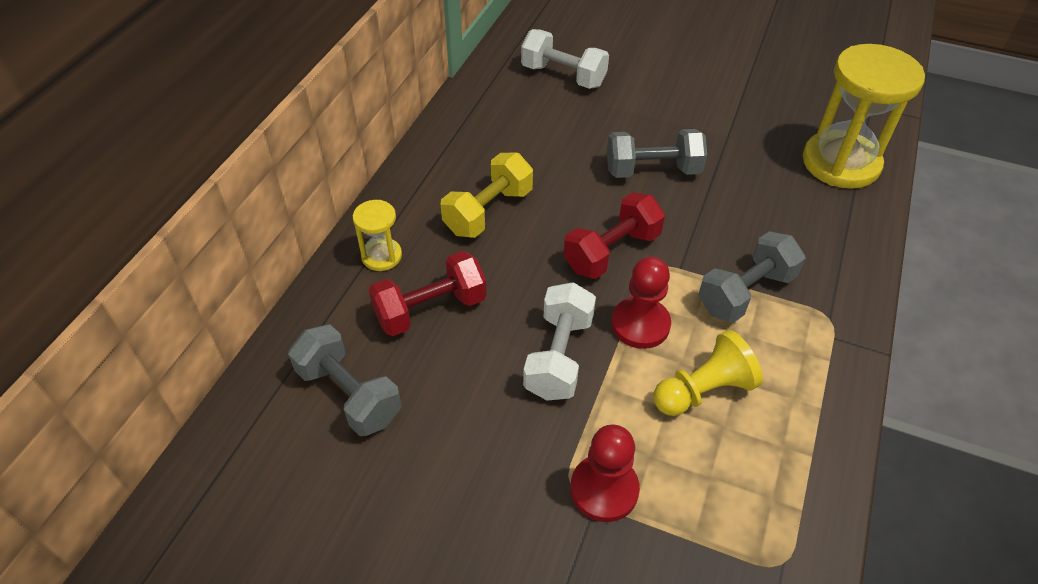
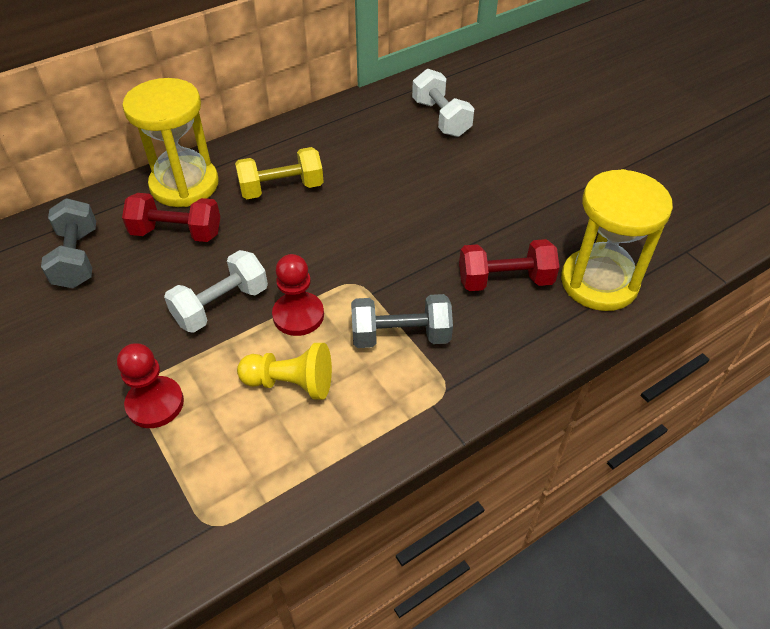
camera: 35 degrees right, 0 degrees up
(381, 256) = (184, 185): yellow hourglass -> yellow hourglass, size x2.11
(612, 252) = (335, 257): red dumbbell -> red dumbbell (505, 280)
(652, 170) = (431, 215): grey dumbbell -> none

